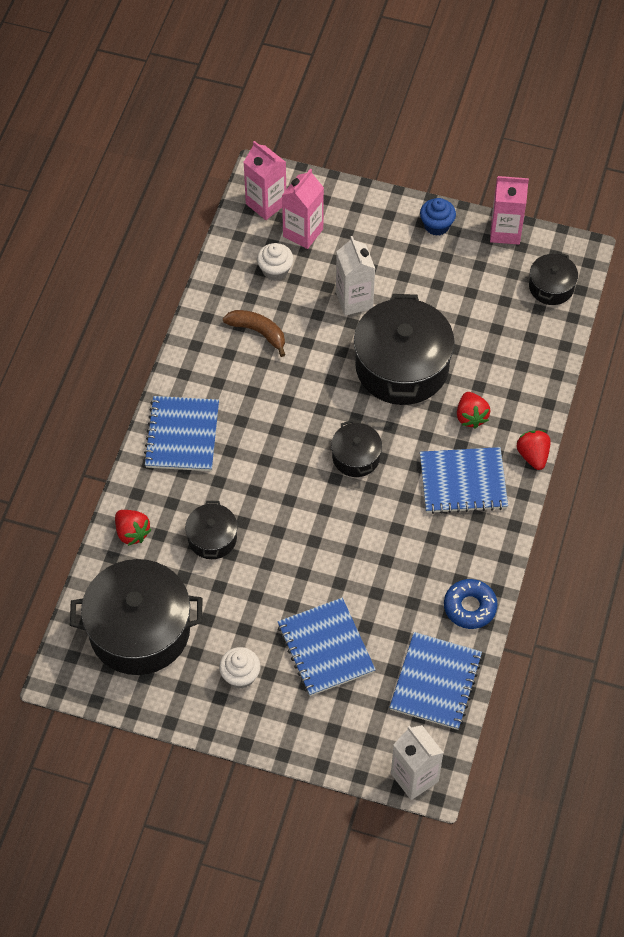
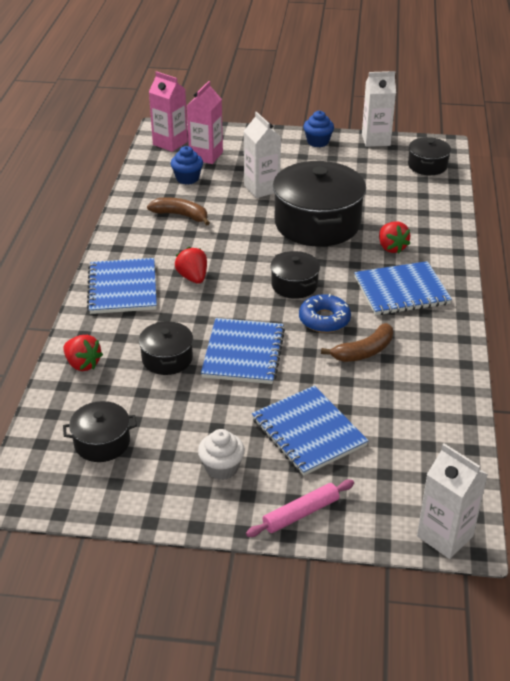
camera: 10 degrees left, 20 degrees down
(139, 630) = (102, 442): black pot -> black pot, size x0.50
(275, 270) = (187, 178): white cupcake -> blue cupcake
(298, 735) = (301, 514): none -> pink rolling pin
(402, 558) = (364, 351): none -> brown banana
(436, 682) = (435, 446): blue notebook -> blue notebook (243, 353)
(470, 607) = (445, 380): blue donut -> blue donut (324, 319)
(505, 231) = (376, 140): pink carton -> white carton
(533, 455) = (458, 266): red strawberry -> red strawberry (193, 277)

